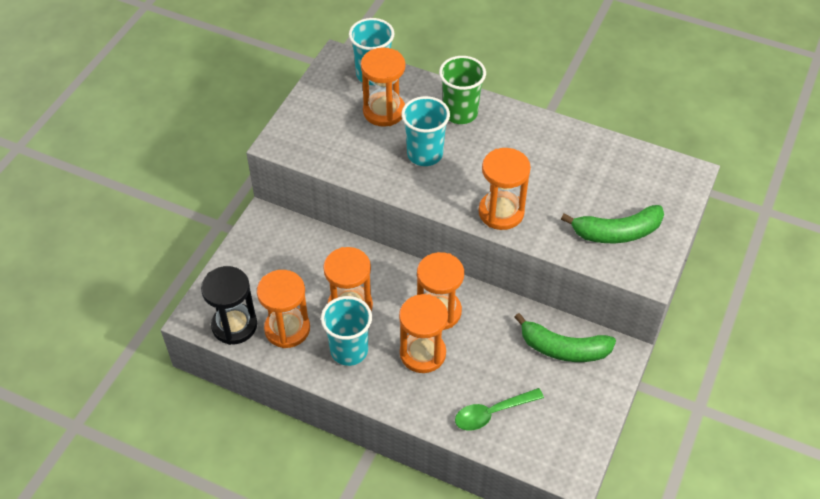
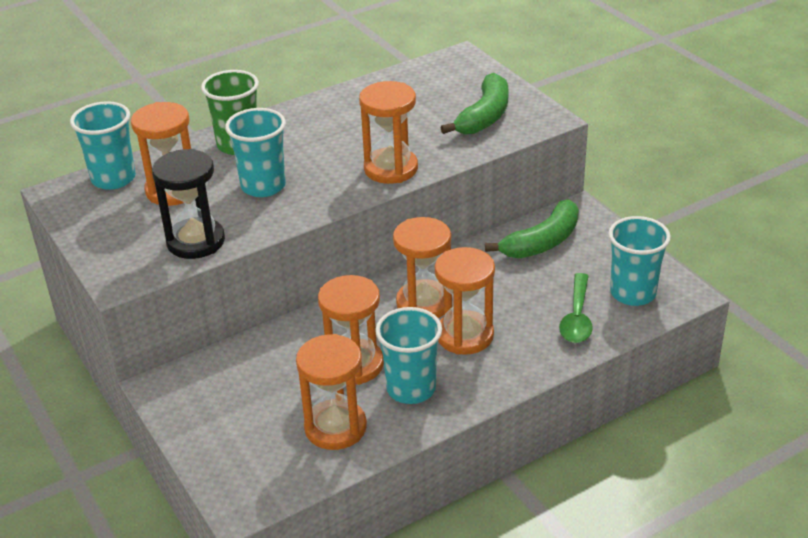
camera: 55 degrees left, 15 degrees down
(234, 325) = (286, 472): black hourglass -> black hourglass (196, 241)
(547, 437) = (633, 293): none -> turquoise cup

